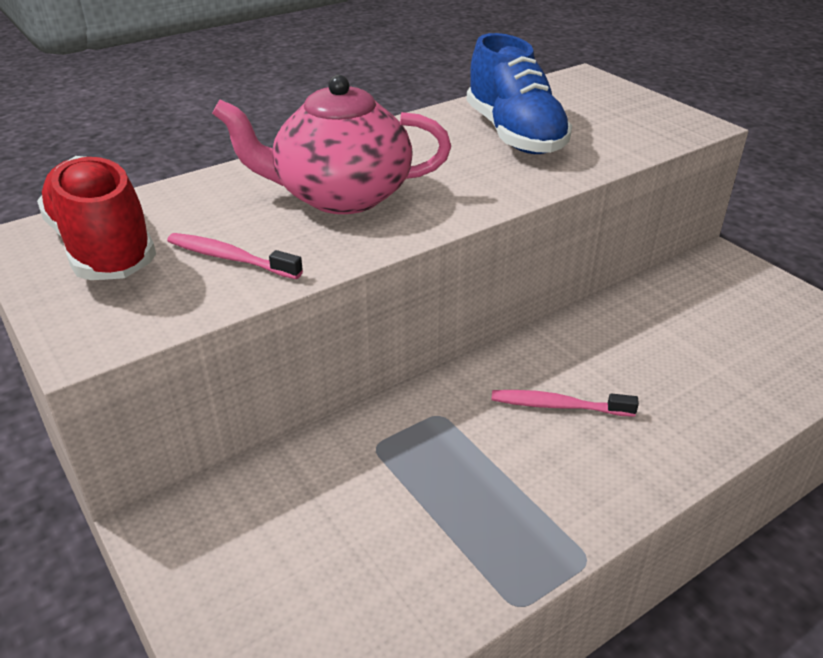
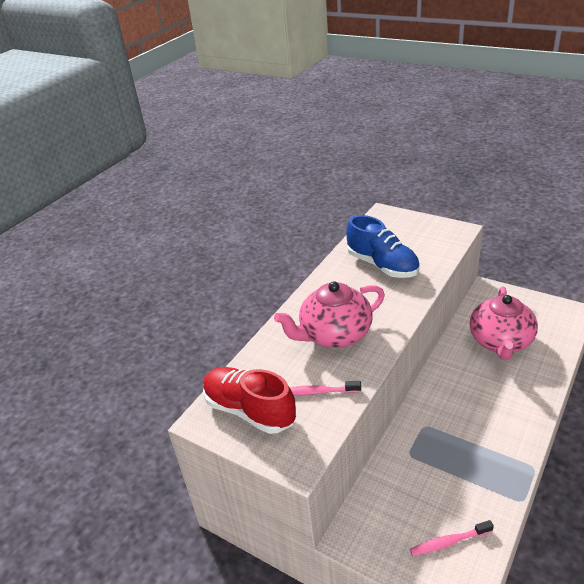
camera: 20 degrees left, 0 degrees up
(557, 406) = (471, 399): pink toothbrush -> pink toothbrush (448, 542)
(685, 340) = (500, 342): none -> pink teapot

